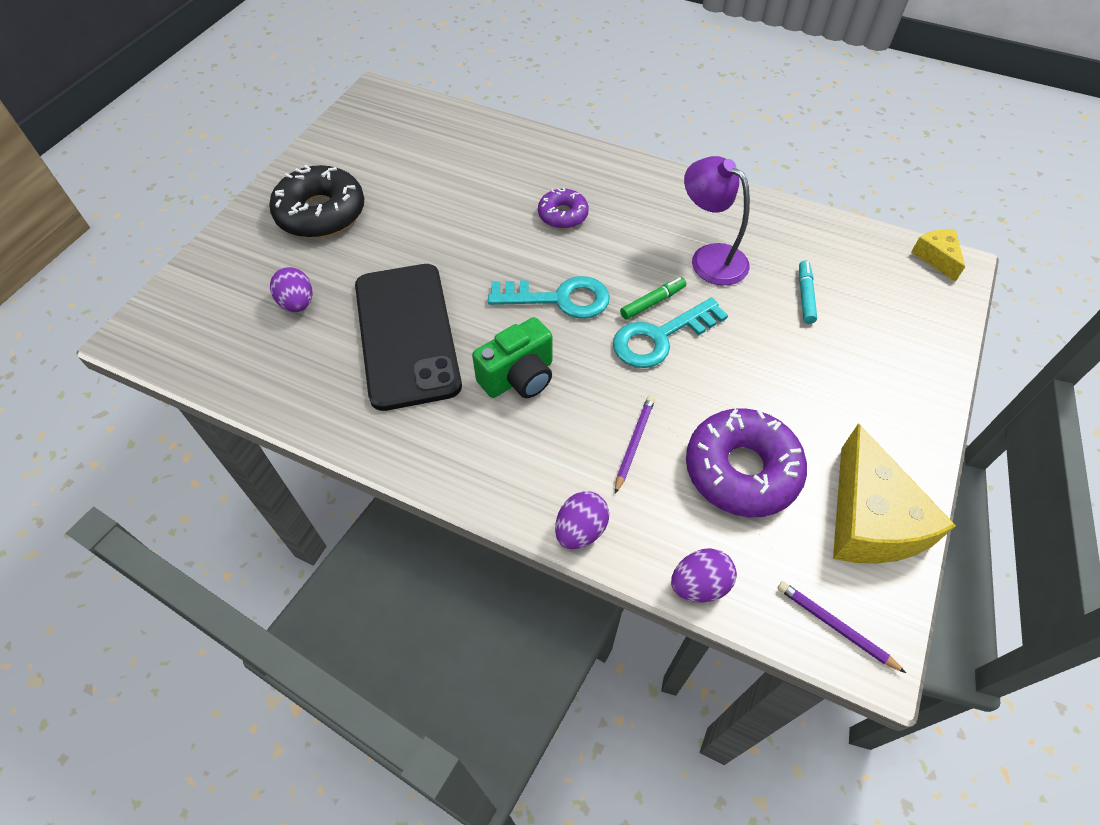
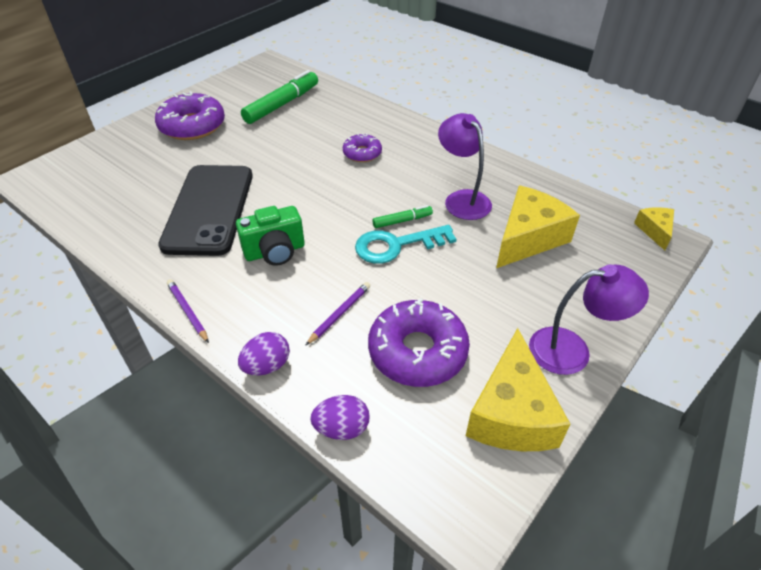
camera: 15 degrees right, 10 degrees down
(297, 303) = (146, 177): purple egg -> none
(321, 213) = (192, 126): black donut -> purple donut
(426, 158) = (282, 104): none -> green marker
(559, 299) = (331, 206): turquoise key -> none
(805, 296) = (528, 238): turquoise marker -> yellow cheese
(835, 626) = (443, 490): purple pencil -> purple pencil (187, 311)
(903, 428) = (572, 350): none -> purple lamp

